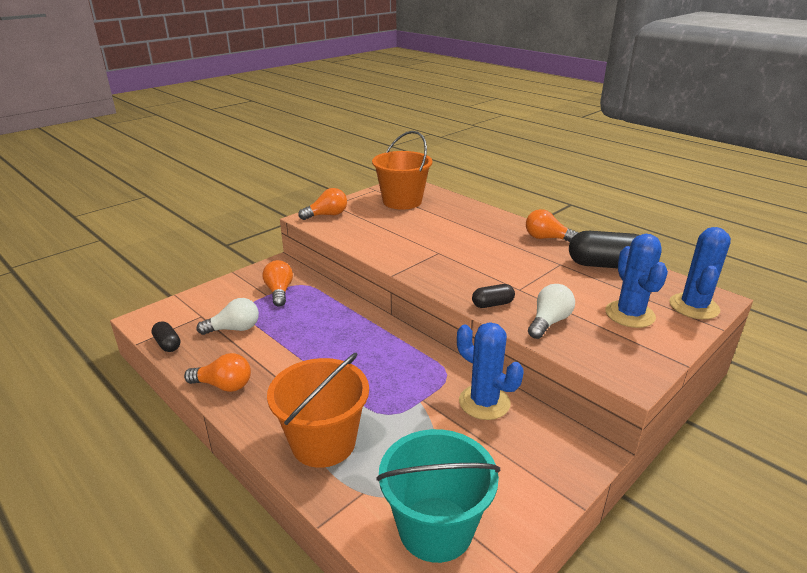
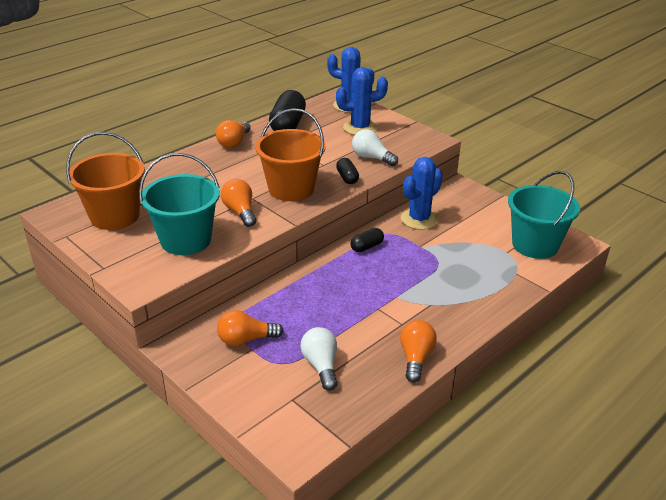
camera: 90 degrees left, 5 degrees up
(167, 344) = (350, 416): black capsule -> black capsule (367, 247)
(323, 442) = (475, 292): orange bucket -> orange bucket (291, 189)
(327, 215) = (137, 270): orange light bulb -> orange light bulb (240, 212)
(367, 229) = (186, 240): none -> turquoise bucket

